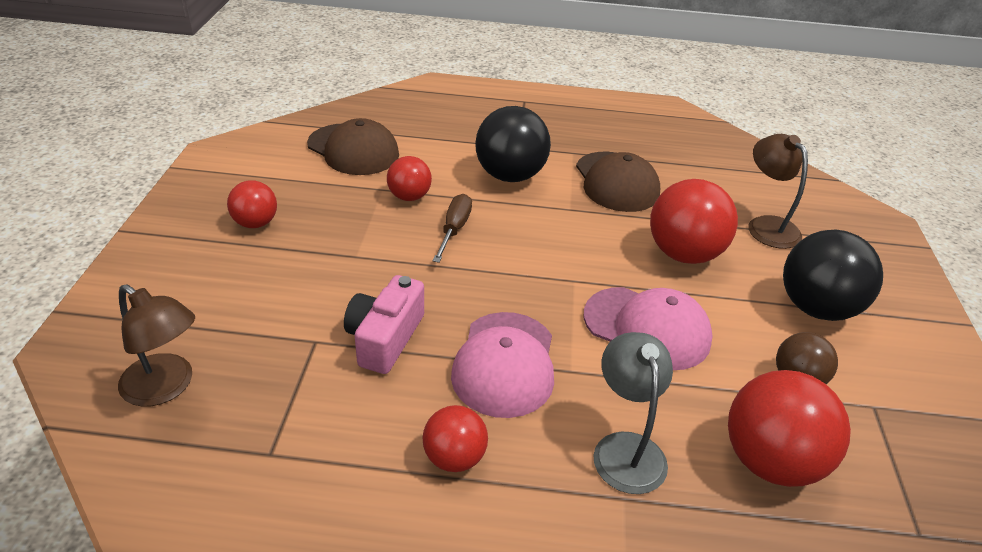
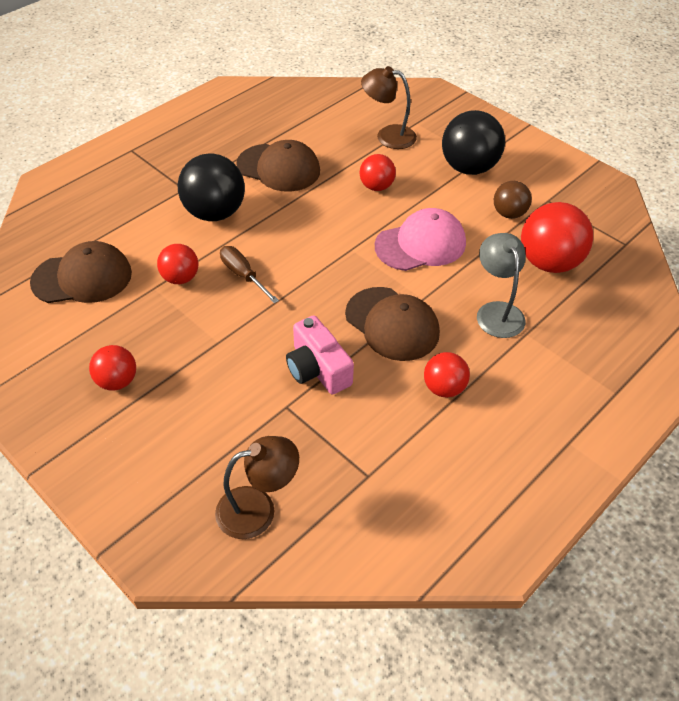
camera: 50 degrees left, 10 degrees up
(504, 364) = (392, 324): pink cap -> brown cap
(626, 448) = (497, 311): grey lamp -> grey lamp turned 45 degrees clockwise
(684, 254) = (376, 187): red ball -> red ball, size x0.57

